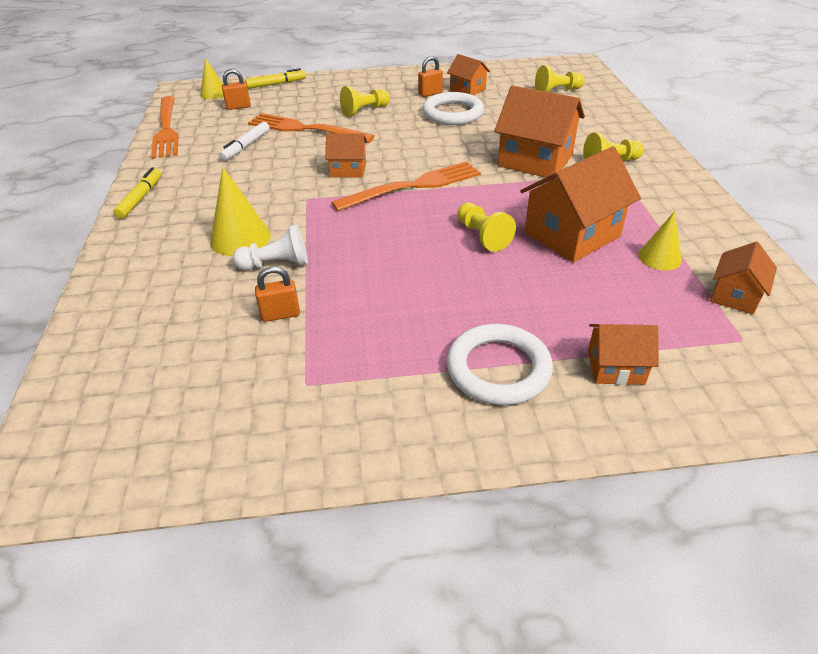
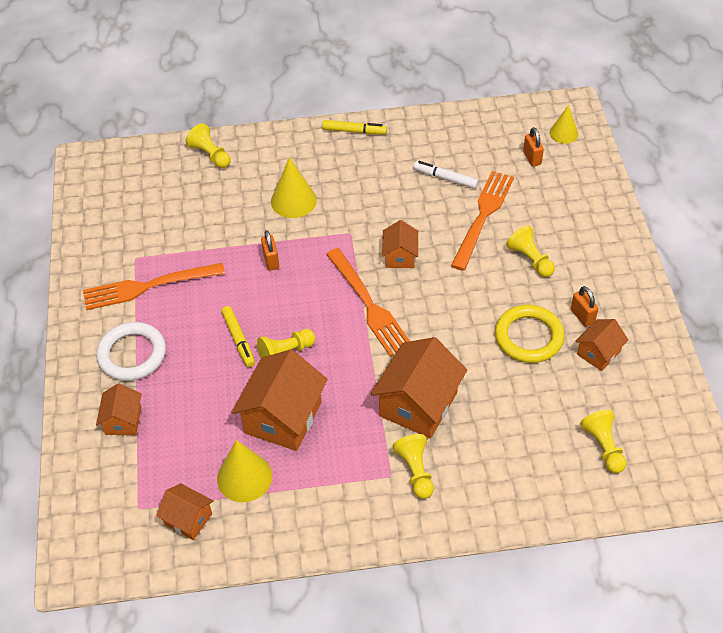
camera: 90 degrees right, 10 degrees up
(113, 315) = (210, 155): none -> yellow pawn
(166, 129) = (478, 117): orange fork -> orange fork (148, 286)
(276, 84) = (595, 178): yellow marker -> yellow marker (238, 339)
(276, 264) = (258, 226): white pawn -> none
(280, 314) = (201, 237): orange padlock -> orange padlock (271, 261)
(452, 113) = (528, 337): white ring -> yellow ring
(572, 234) = (283, 417): orange house -> orange house turned 60 degrees clockwise
(659, 257) = (244, 477): yellow cone -> yellow cone, size x1.54

